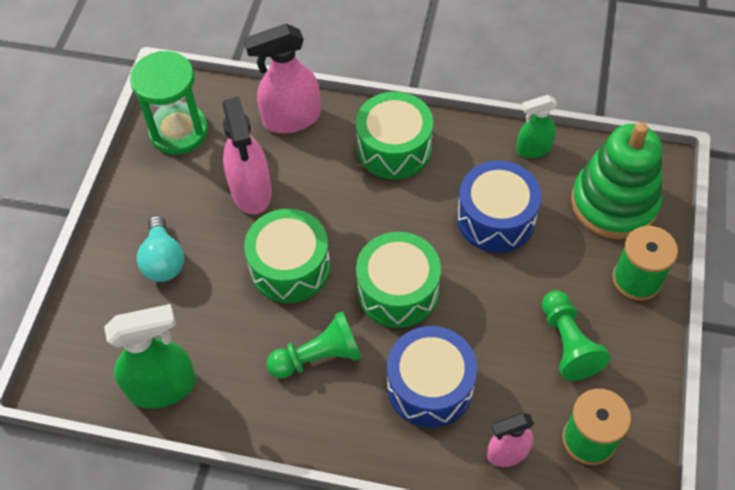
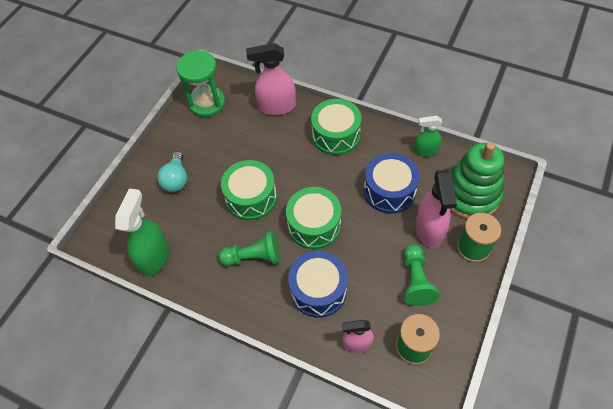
camera: 15 degrees right, 0 degrees up
(163, 387) = (154, 257): green spray bottle -> green spray bottle turned 75 degrees counterclockwise
(251, 191) = (240, 147): pink spray bottle -> pink spray bottle (429, 230)

